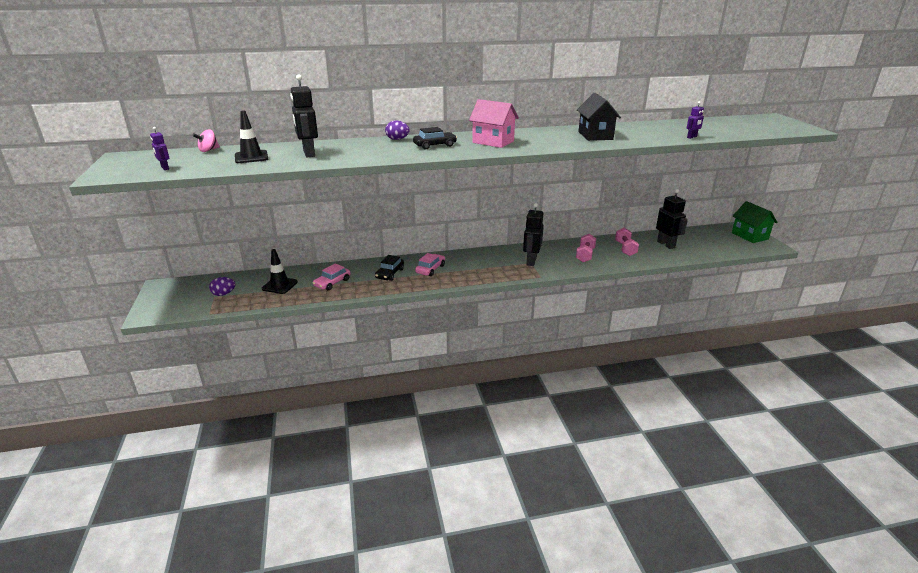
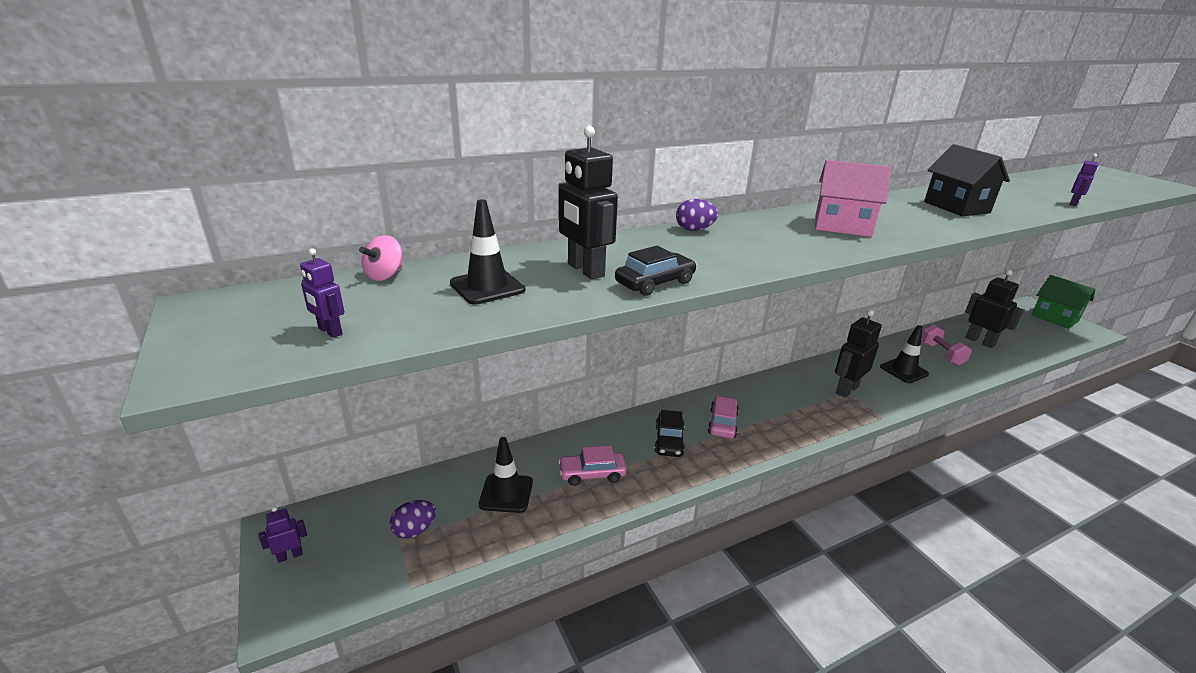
camera: 15 degrees left, 0 degrees up
(160, 296) = (290, 556): none -> purple robot
(332, 283) = (592, 474): pink car -> pink car turned 60 degrees clockwise
(435, 145) = (769, 239): black car -> black car (655, 283)
(531, 261) = (846, 390): black robot -> black robot turned 45 degrees clockwise
(585, 255) = (904, 370): pink dumbbell -> black traffic cone

